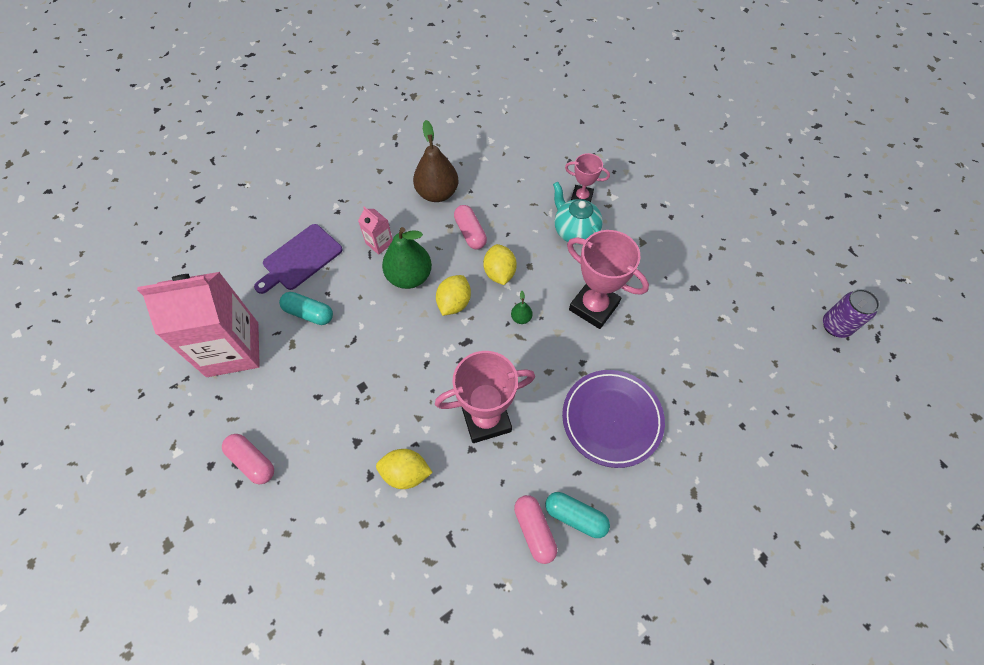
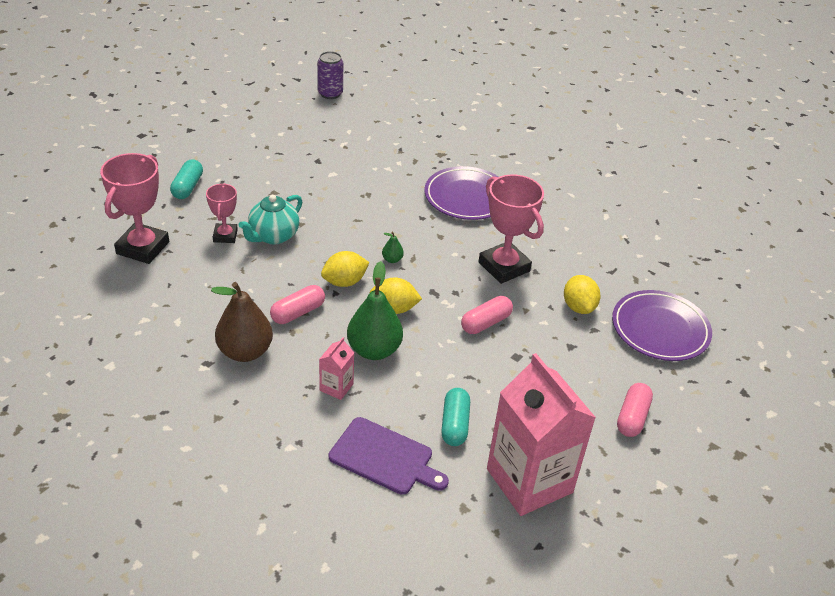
camera: 110 degrees left, 20 degrees down
(345, 549) = (660, 329): none -> purple plate
(534, 530) = (578, 228): pink capsule -> pink capsule (486, 323)
(575, 517) = (555, 209): turquoise capsule -> turquoise capsule (187, 187)
(594, 306) = (361, 216): pink trophy -> pink trophy (142, 248)

